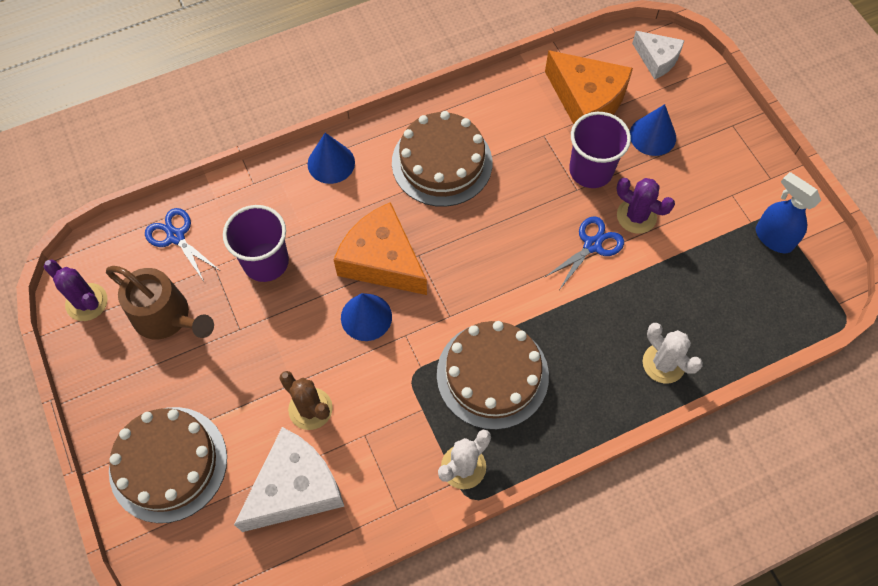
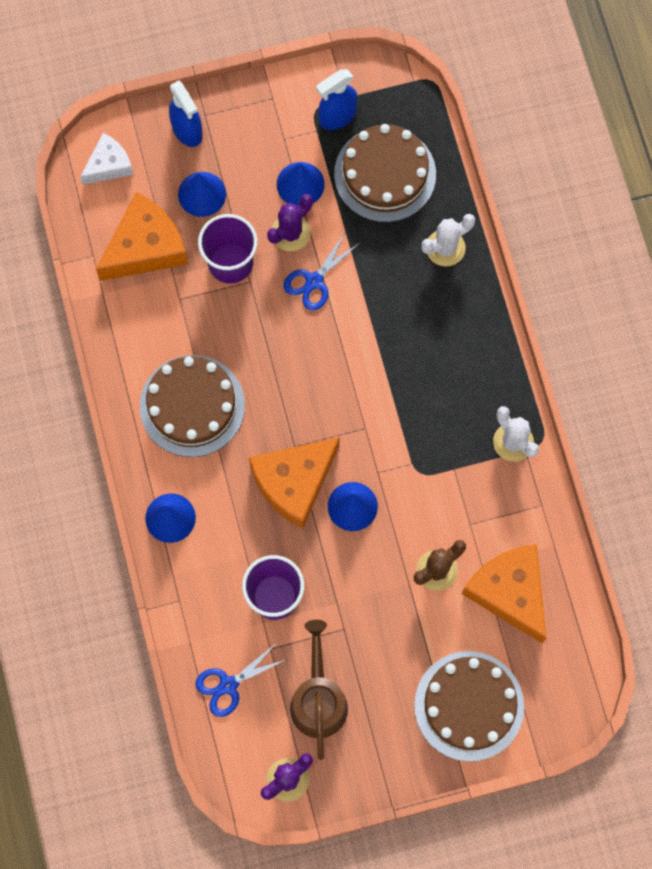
camera: 80 degrees left, 10 degrees up
(166, 317) = (318, 699): brown watering can -> brown watering can turned 45 degrees counterclockwise
(295, 488) = (509, 592): white cheese -> orange cheese
(492, 375) = (431, 400): brown cake -> brown cake (385, 174)
(592, 245) = (314, 281): blue scissors -> blue scissors turned 105 degrees counterclockwise
(690, 216) = (300, 184): none -> blue cone
(712, 114) = (187, 130): none -> blue spray bottle

